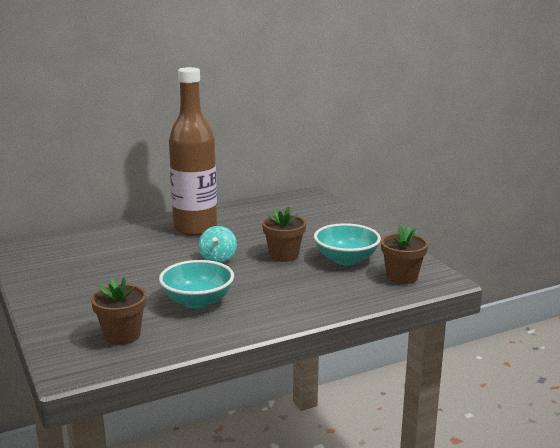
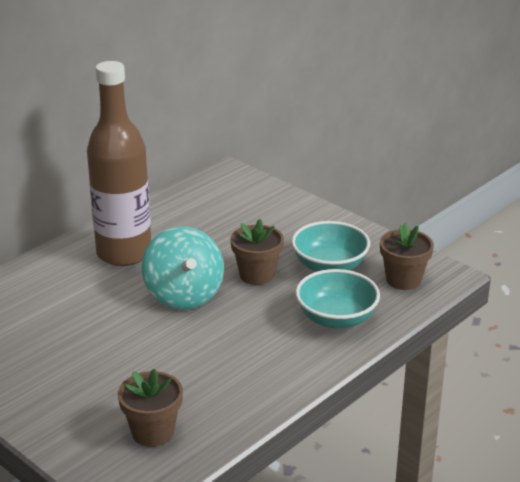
camera: 20 degrees left, 10 degrees up
(197, 301) = (204, 364): turquoise bowl -> turquoise bowl (336, 319)
(218, 258) = (184, 295): turquoise spinning top -> turquoise spinning top, size x1.75

